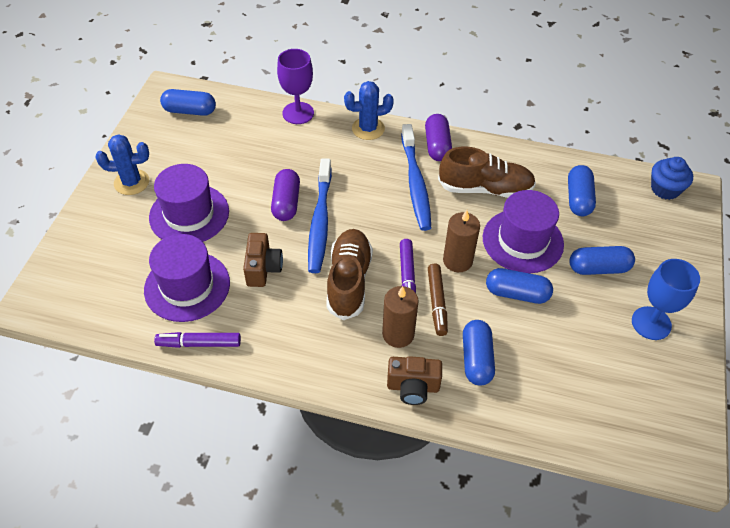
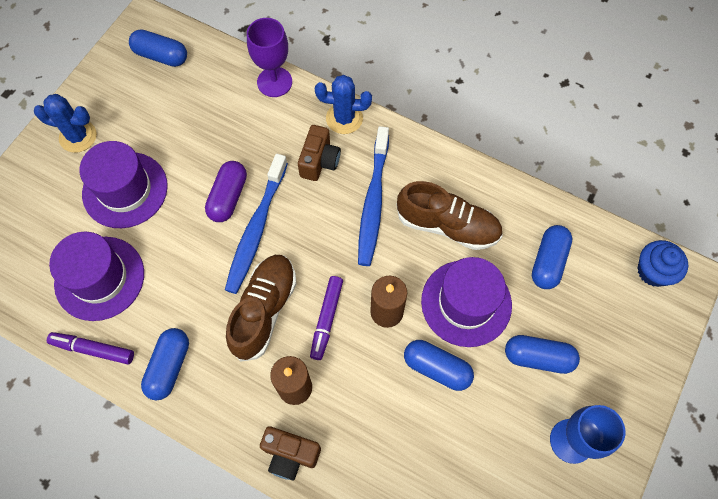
camera: 15 degrees right, 15 degrees up
(263, 268) = (181, 274): brown camera -> brown camera (319, 161)
(437, 146) = (413, 157): purple capsule -> none
(437, 303) = (348, 359): brown marker -> none
(476, 359) = (366, 438): blue capsule -> blue capsule (169, 367)

